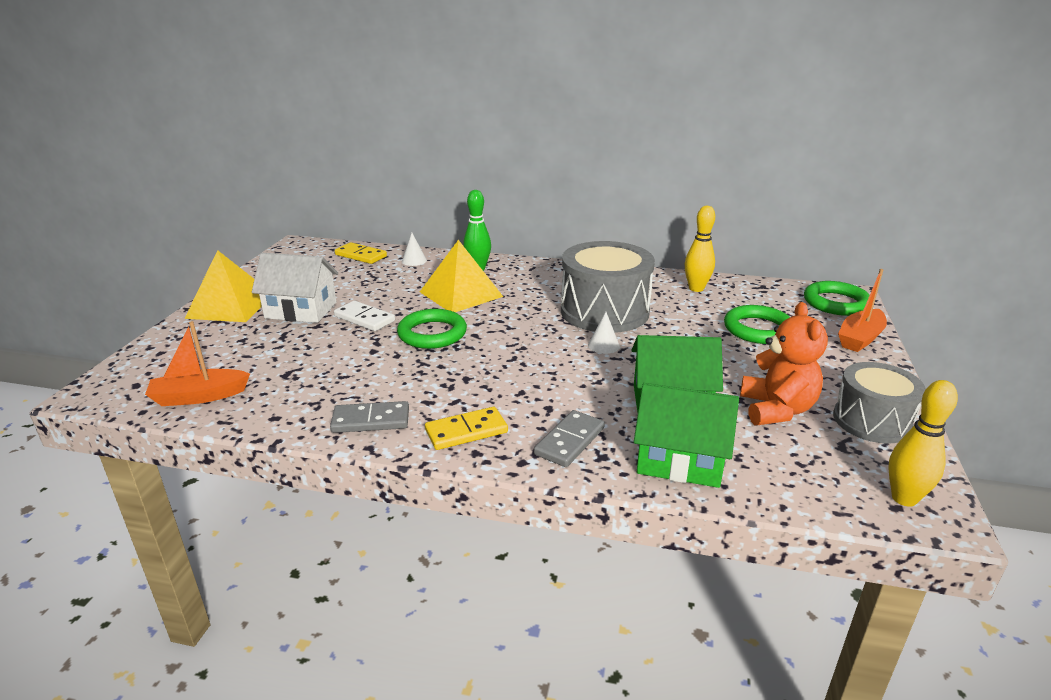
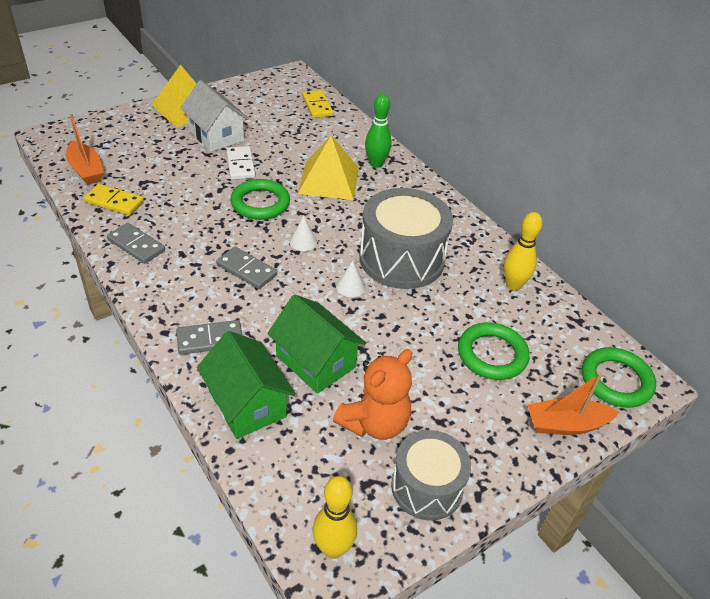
camera: 40 degrees right, 15 degrees up
(199, 396) = (86, 170): orange boat -> orange boat turned 150 degrees counterclockwise
(414, 260) = (344, 130): white cone -> white cone (303, 242)
(466, 431) = (169, 289): yellow domino -> yellow domino (114, 202)
(507, 380) = (246, 270): none -> grey domino

